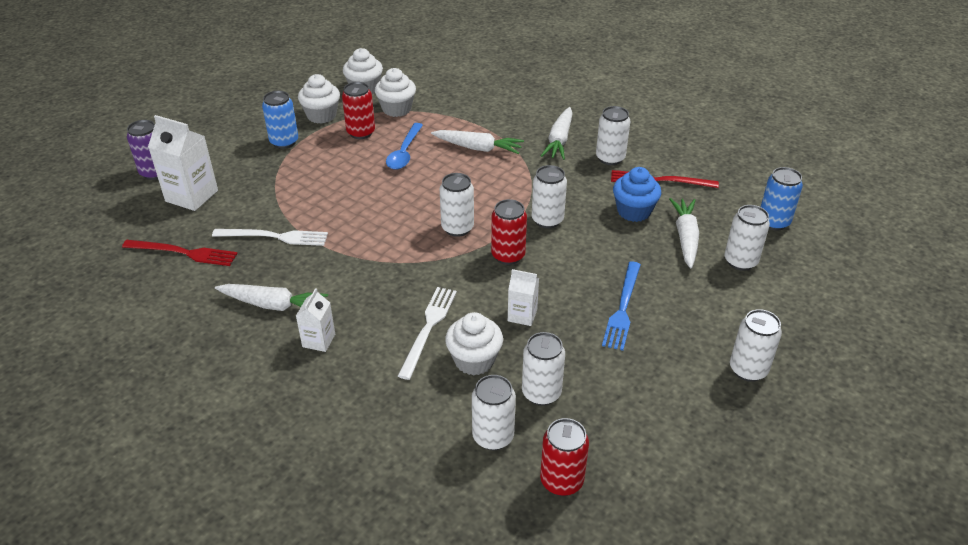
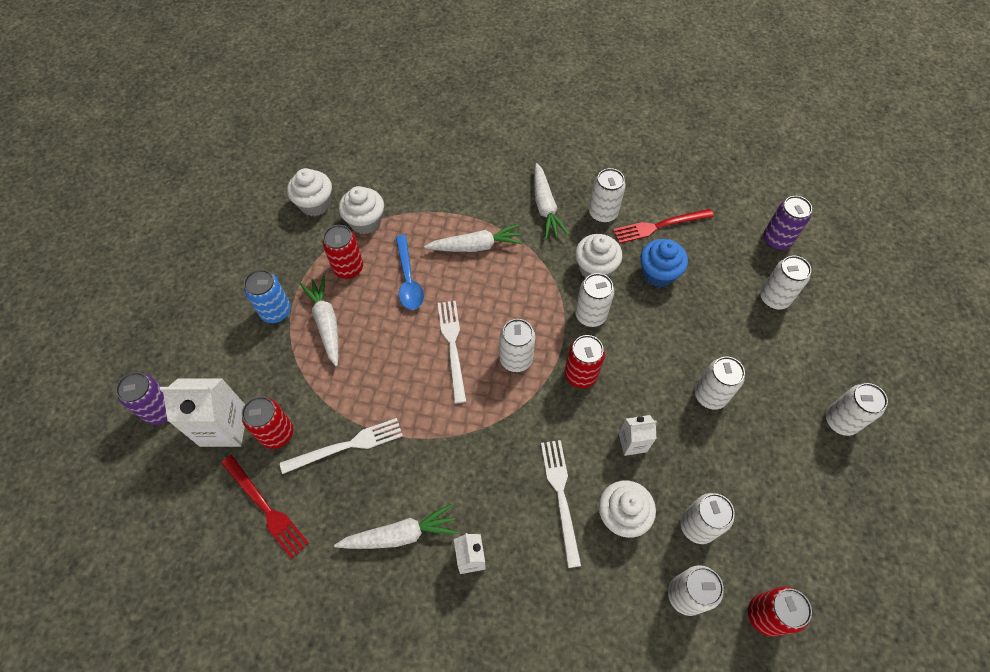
camera: 25 degrees left, 20 degrees up
(183, 253) = (266, 508): red fork -> red fork turned 60 degrees clockwise
(227, 212) = (277, 433): none -> red can
(321, 115) = (293, 259): white cupcake -> white cupcake (595, 268)
(409, 203) = (452, 346): none -> white fork
(623, 308) = (710, 395): blue fork -> white can
(685, 237) = (716, 288): white carrot -> white carrot (326, 323)
(773, 222) = (776, 240): blue can -> purple can

